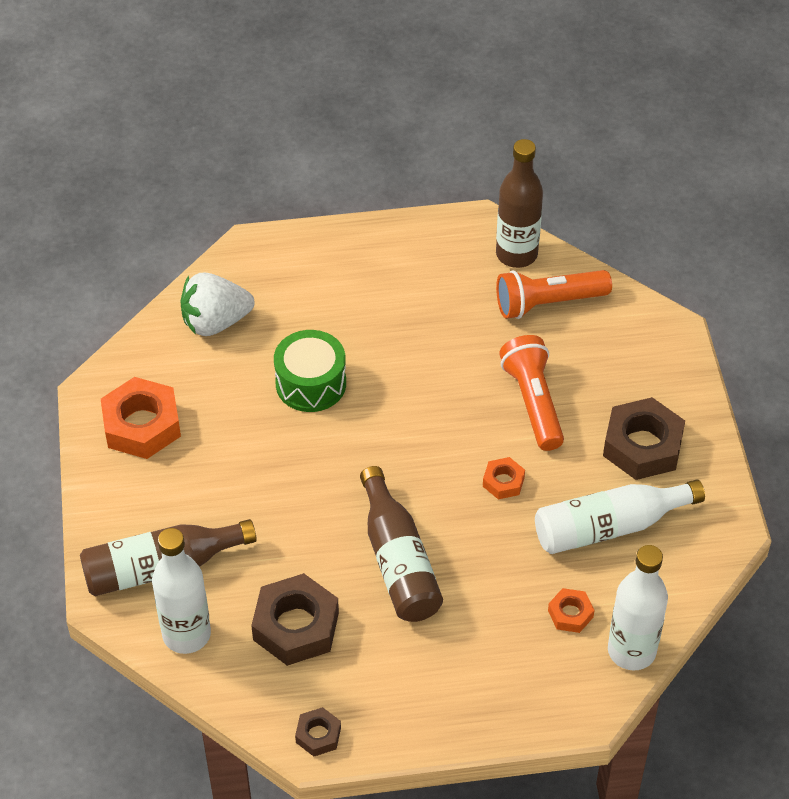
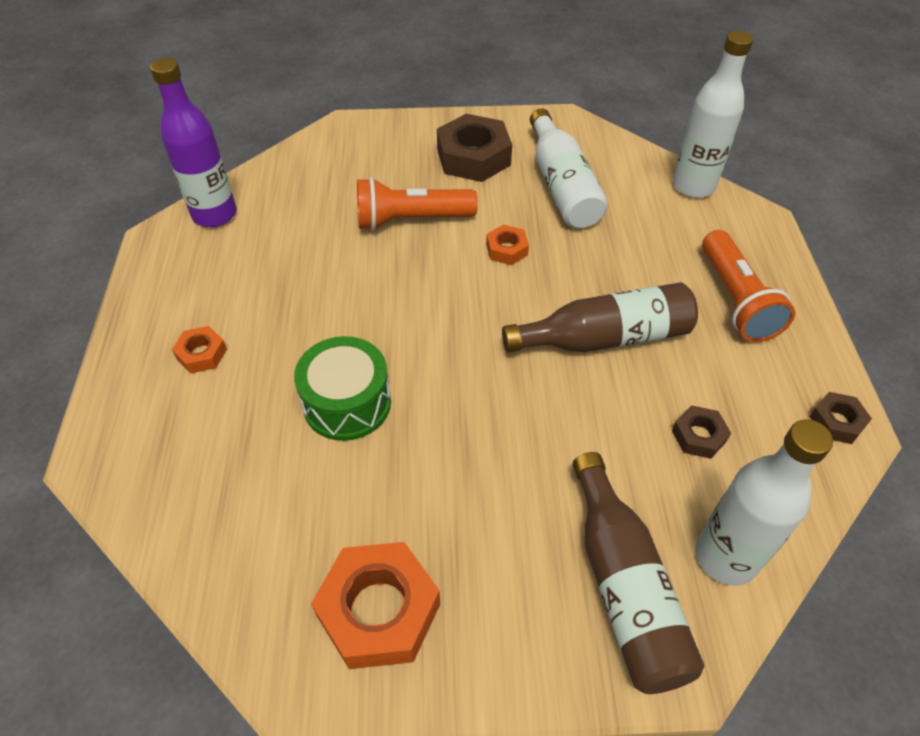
camera: 85 degrees left, 0 degrees up
(215, 322) = (215, 507): white strawberry -> none
(296, 626) = (698, 436): brown nut -> brown nut, size x0.51
(516, 254) = (214, 214): brown bottle -> purple bottle
(548, 303) = (288, 199): orange flashlight -> orange flashlight (736, 300)
(570, 614) = (659, 219): orange nut -> orange nut (201, 354)

